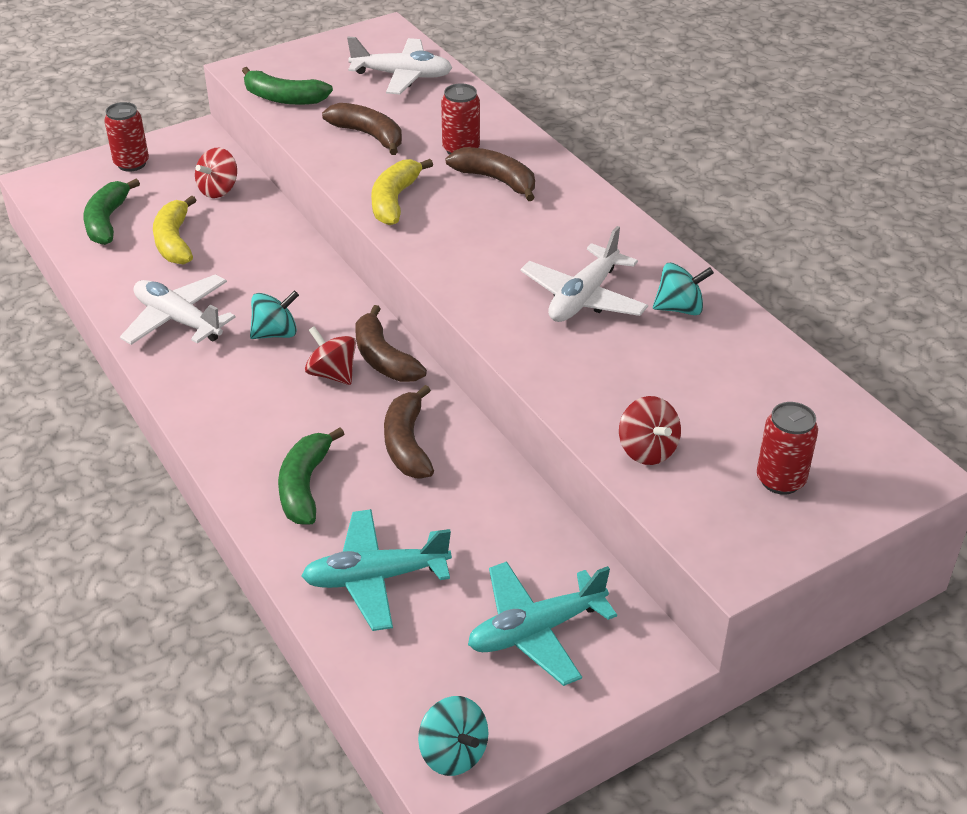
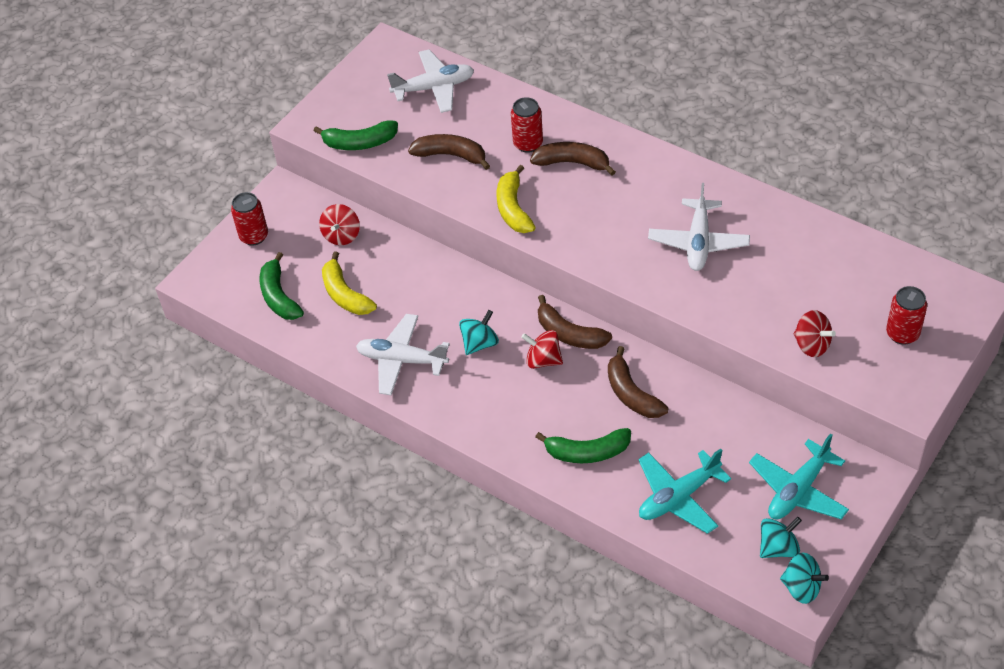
camera: 20 degrees left, 10 degrees up
(304, 486) = (587, 452): green banana -> green banana turned 75 degrees counterclockwise
(679, 308) = (765, 226): turquoise spinning top -> turquoise spinning top (778, 548)

